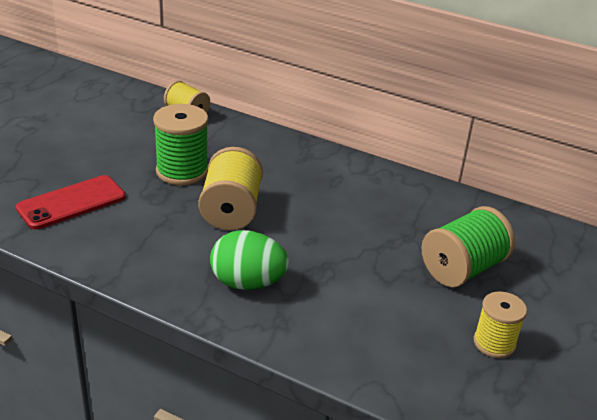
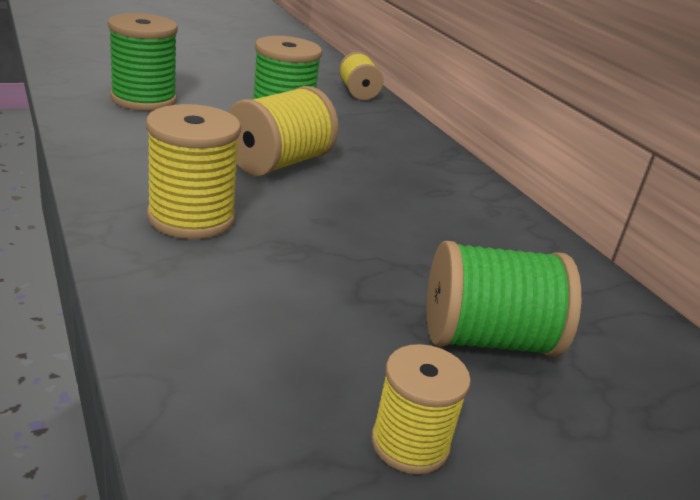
camera: 35 degrees right, 5 degrees down
(72, 203) = (144, 99): red phone -> green spool
(247, 283) = (191, 218): green egg -> yellow spool

